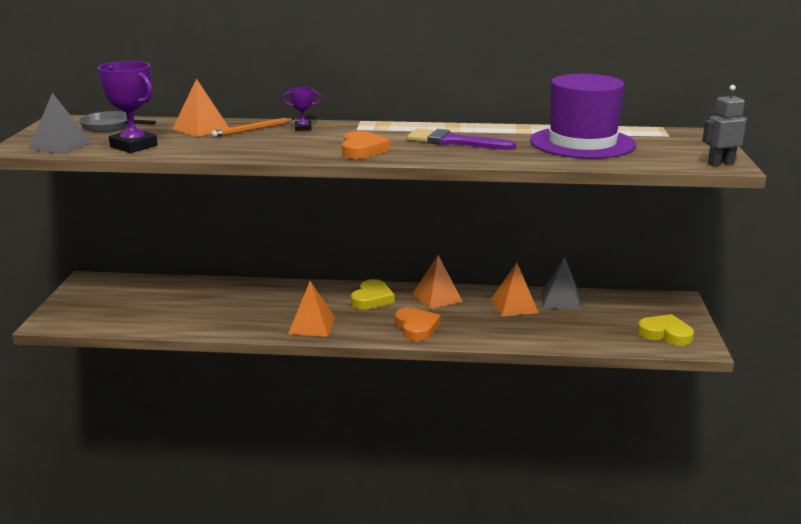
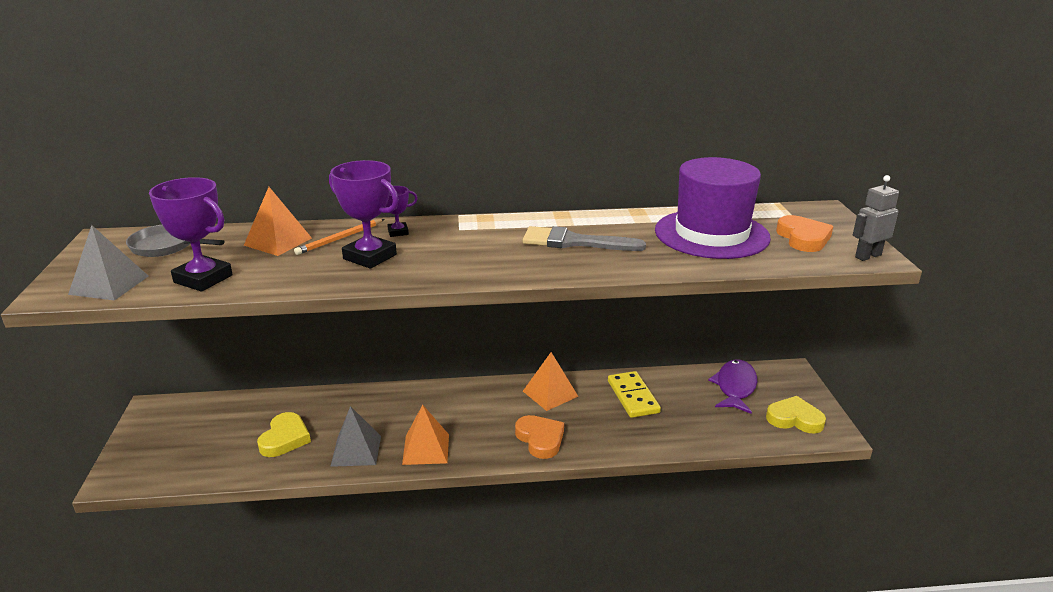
camera: 10 degrees left, 5 degrees up
(272, 141) = (370, 257): none -> purple trophy
(362, 150) = (479, 264): orange heart -> orange heart (803, 238)
(372, 299) = (482, 402): yellow heart -> yellow heart (285, 438)
(453, 141) = (574, 242): purple brush -> grey brush
(514, 306) = (633, 397): orange pyramid -> yellow domino
(561, 300) = (677, 384): grey pyramid -> grey pyramid (356, 450)
(616, 307) = (735, 387): none -> purple fish

